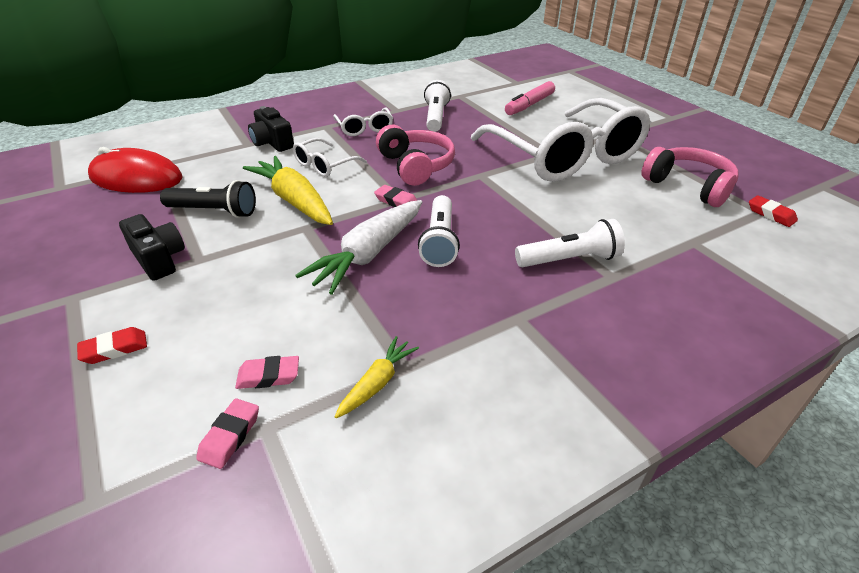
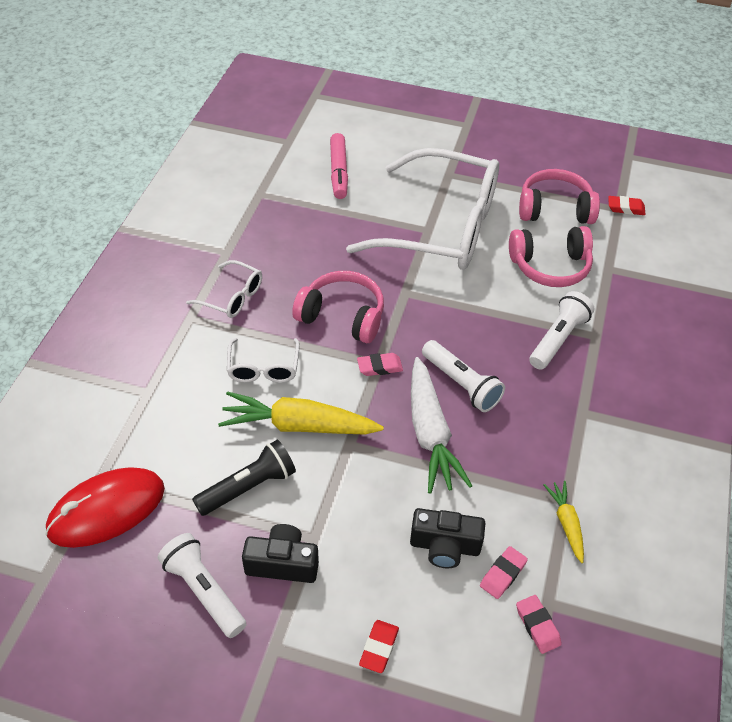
camera: 45 degrees left, 10 degrees up
(272, 142) = (170, 374): black camera -> black camera (445, 546)
(436, 117) = (277, 239): white flashlight -> white flashlight (204, 591)
(631, 215) = (550, 266): none -> pink headphones

